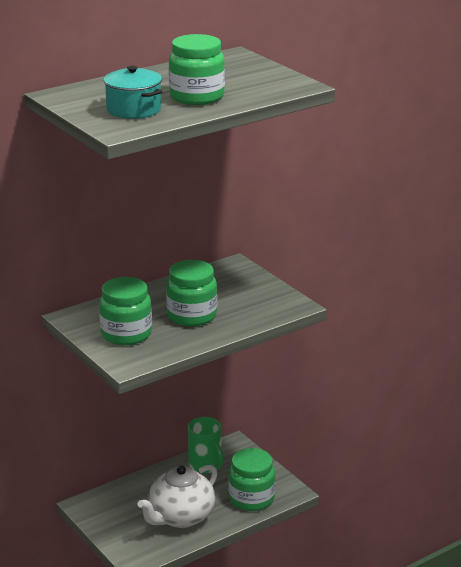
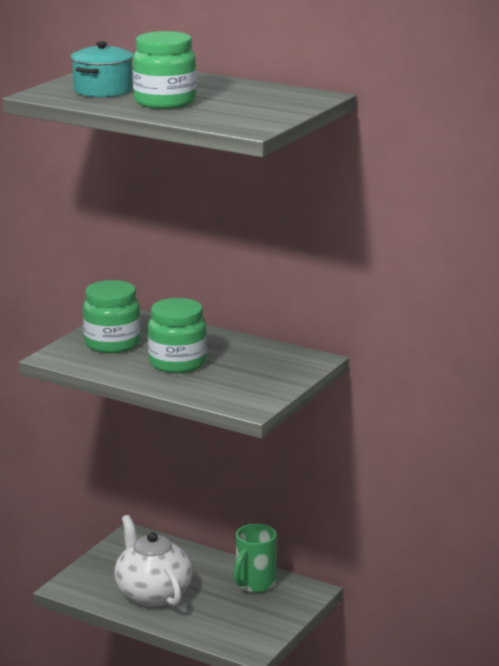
camera: 65 degrees right, 5 degrees down
(180, 517) = (152, 593): white teapot -> white teapot turned 45 degrees clockwise
(251, 499) = (217, 627): green jar -> none

